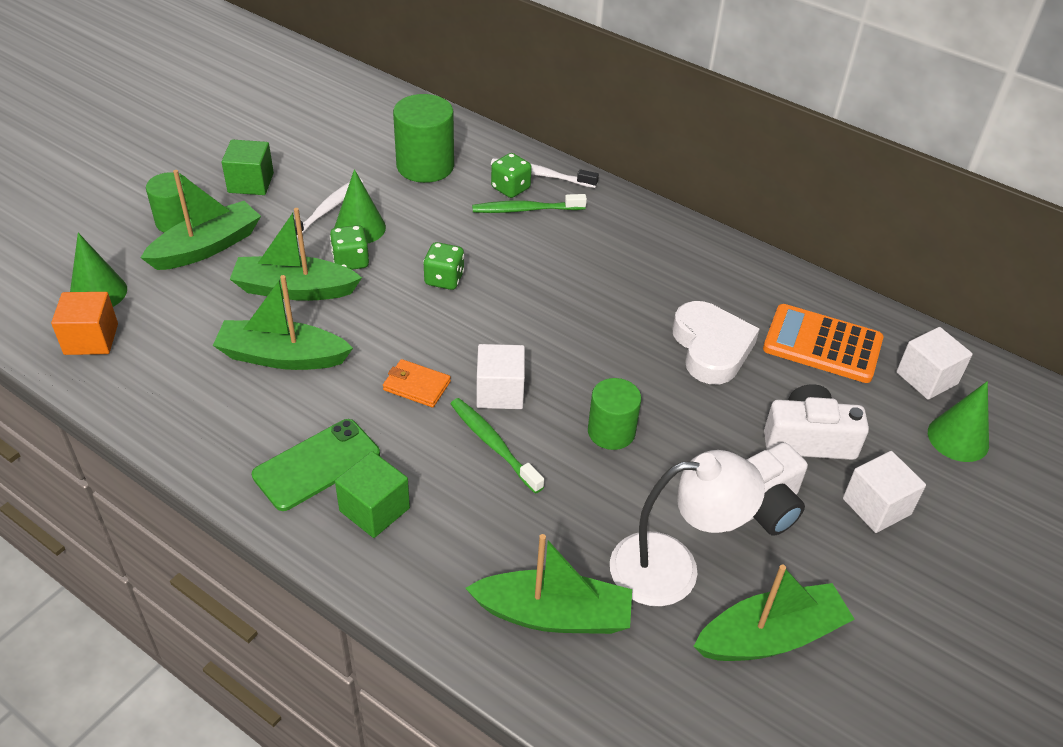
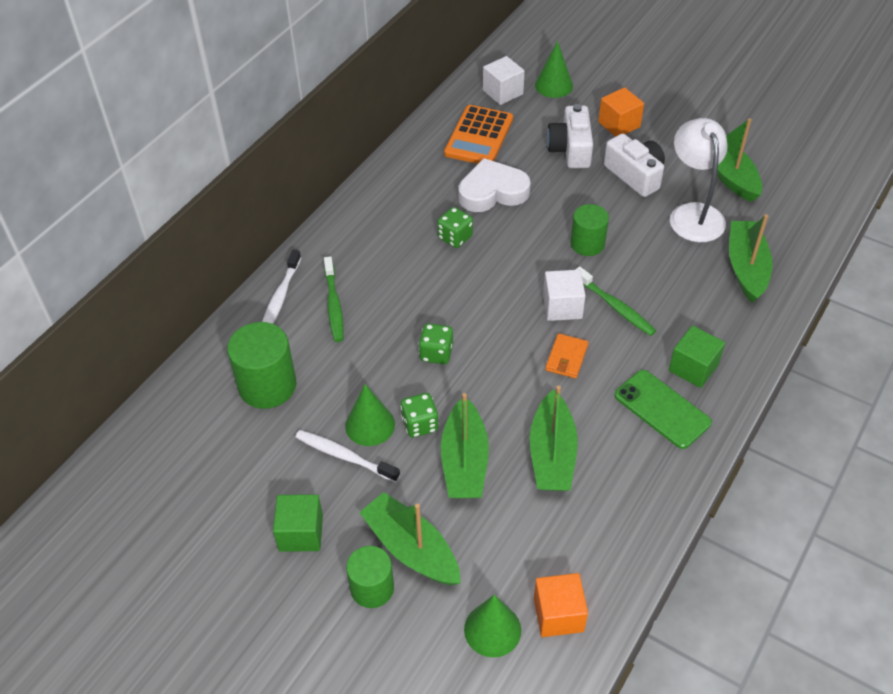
camera: 90 degrees left, 5 degrees up
(493, 444) = (615, 307): green toothbrush -> green toothbrush turned 90 degrees counterclockwise
(510, 188) = (302, 317): green dice -> green dice (455, 237)
(876, 506) = (619, 124): white cube -> orange cube

